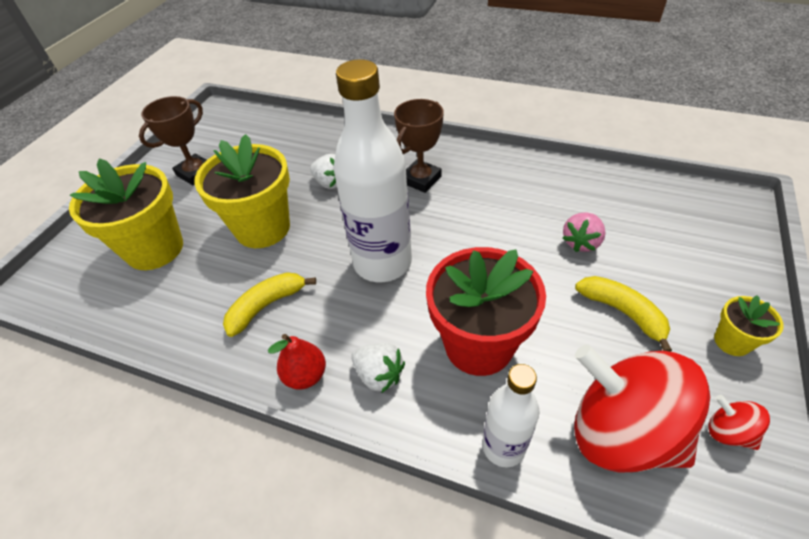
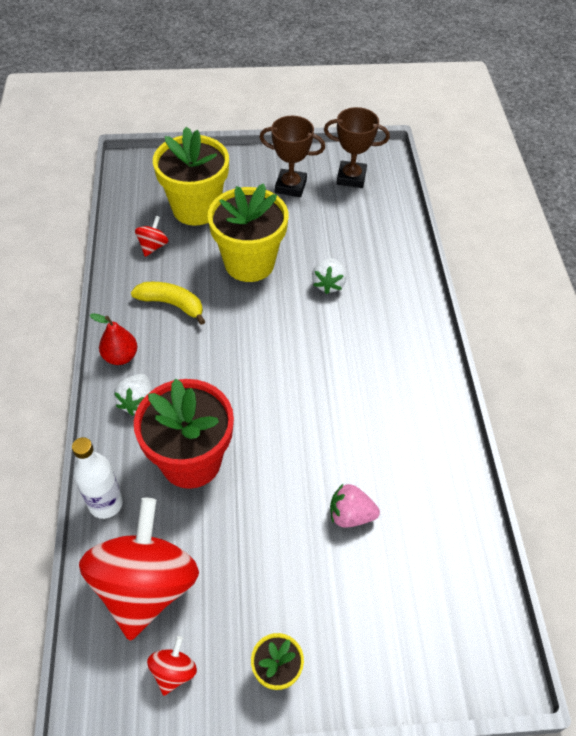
camera: 60 degrees right, 5 degrees up
(172, 300) = (153, 246): none -> red spinning top
(382, 263) = (249, 362): white bottle -> none
(421, 179) = (371, 352): brown trophy -> brown trophy (351, 177)
(623, 312) = (273, 568): yellow banana -> none

